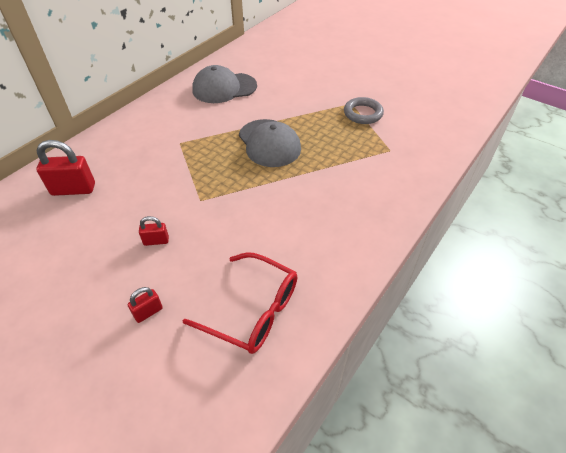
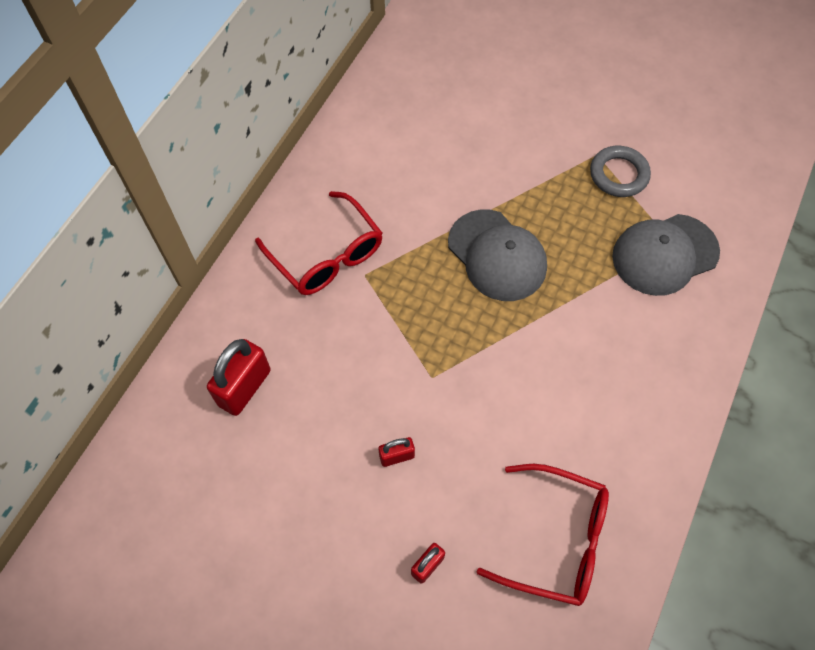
camera: 10 degrees left, 15 degrees up
(73, 189) = (244, 387): red padlock -> red padlock turned 45 degrees counterclockwise
(160, 131) = (327, 255): none -> red glasses
(224, 88) = (394, 149): grey cap -> grey cap (664, 254)

